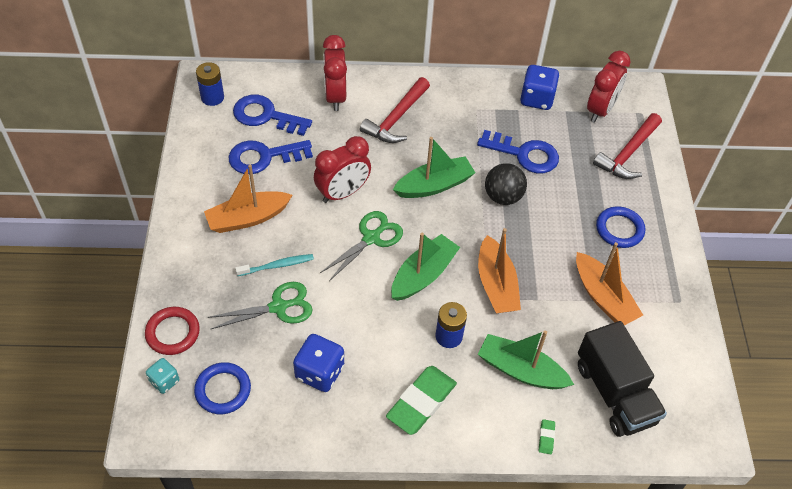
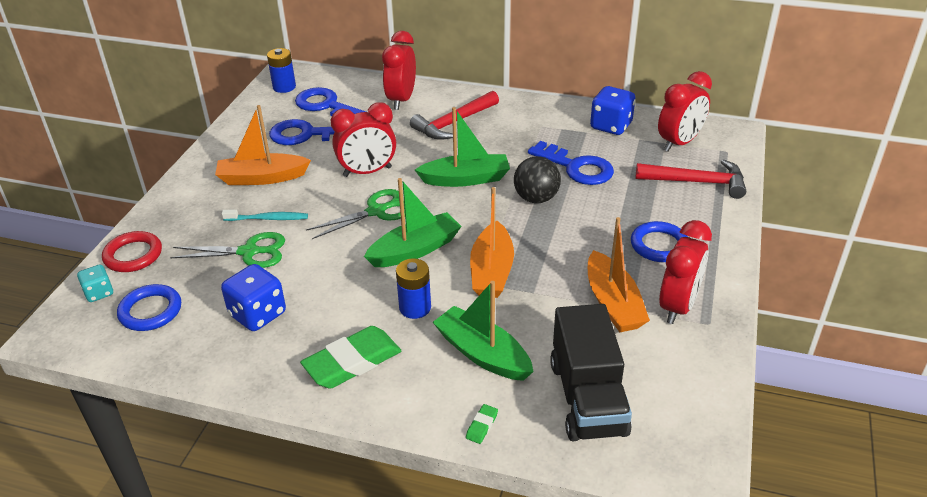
camera: 20 degrees right, 15 degrees down
(628, 153) = (697, 182): red hammer -> red hammer turned 135 degrees counterclockwise
(653, 290) = (678, 306): none -> red clock

